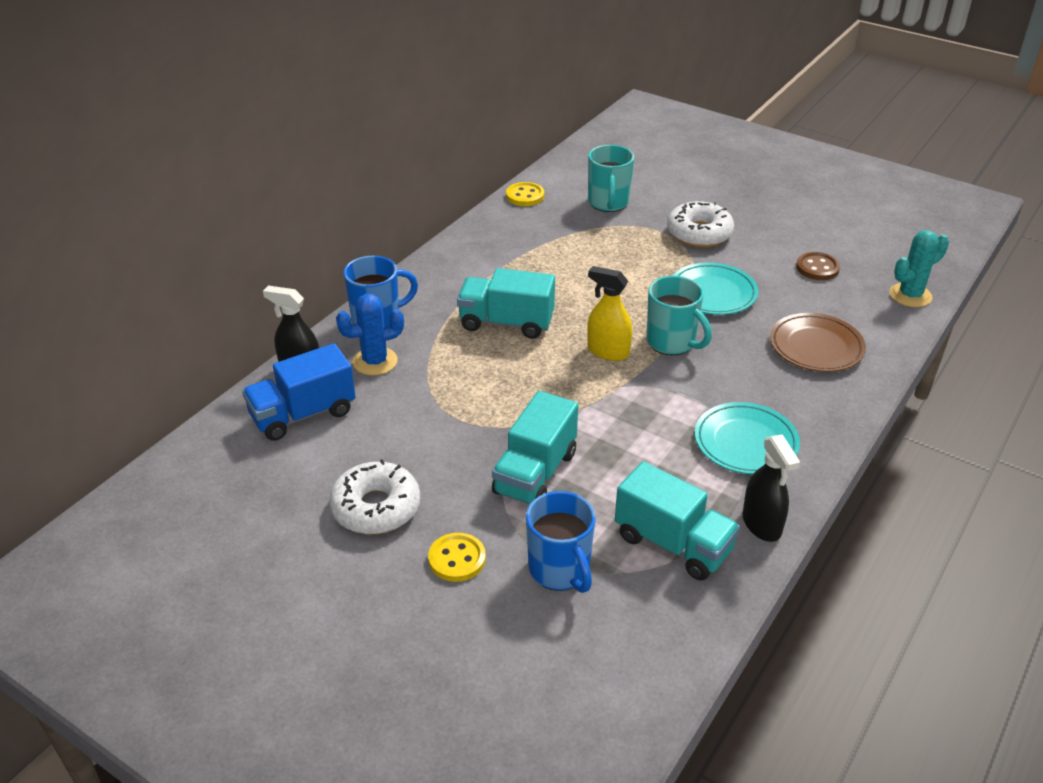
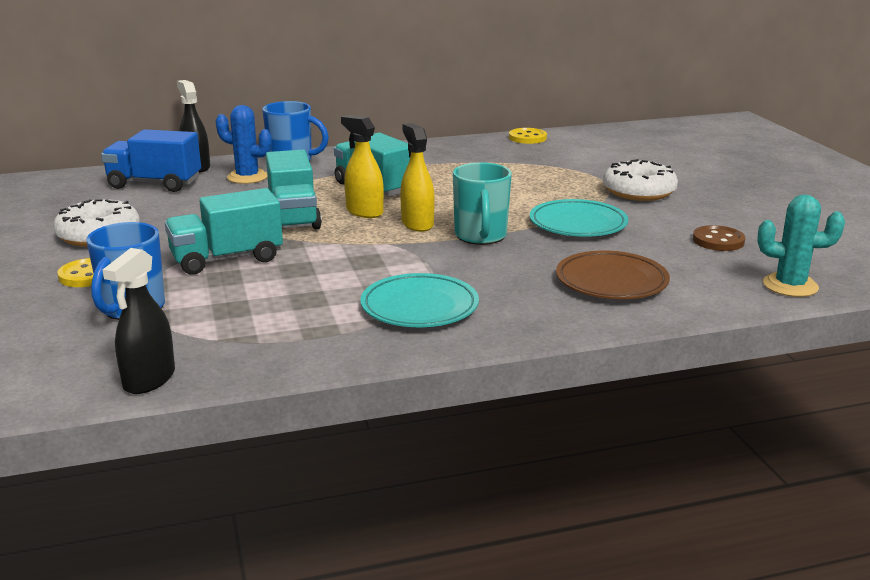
camera: 40 degrees right, 15 degrees down
(546, 357) = (364, 212): none -> yellow spray bottle
(608, 203) = (590, 157): turquoise mug -> none
(673, 544) = (237, 332): turquoise truck -> turquoise truck (293, 217)
(761, 524) = (328, 353): black spray bottle -> black spray bottle (149, 379)

